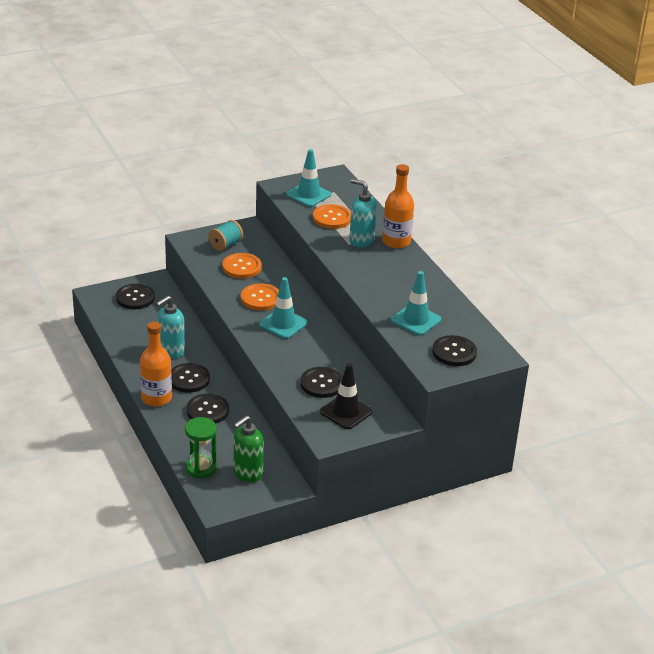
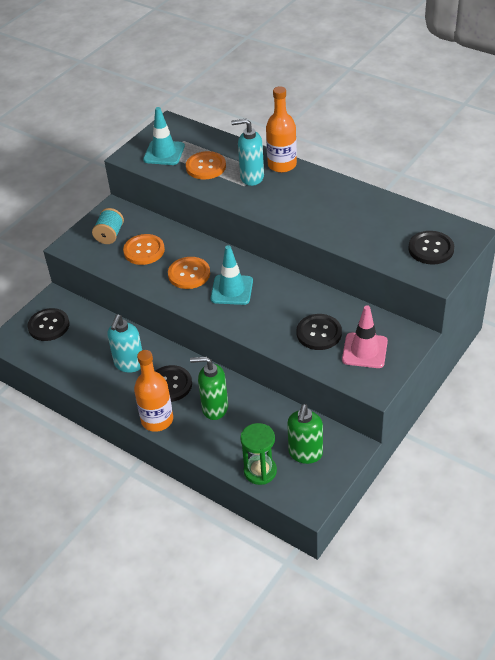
camera: 25 degrees left, 10 degrees up
(207, 410) = (214, 408): black button -> green soap dispenser
(346, 412) = (364, 350): black traffic cone -> pink traffic cone
(416, 320) = (370, 233): turquoise traffic cone -> none

